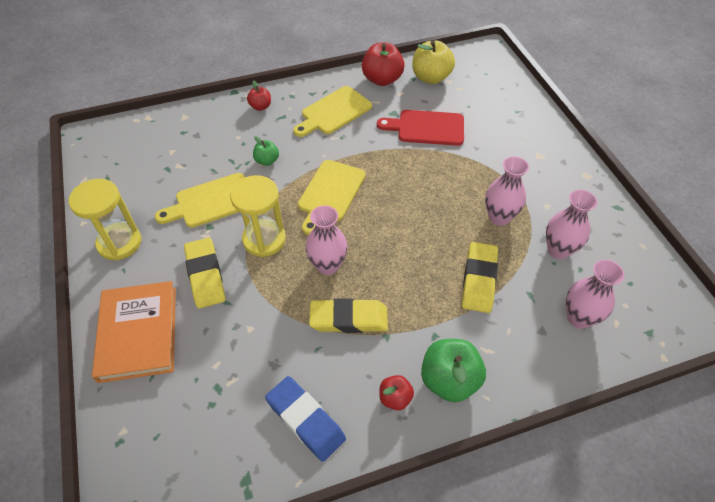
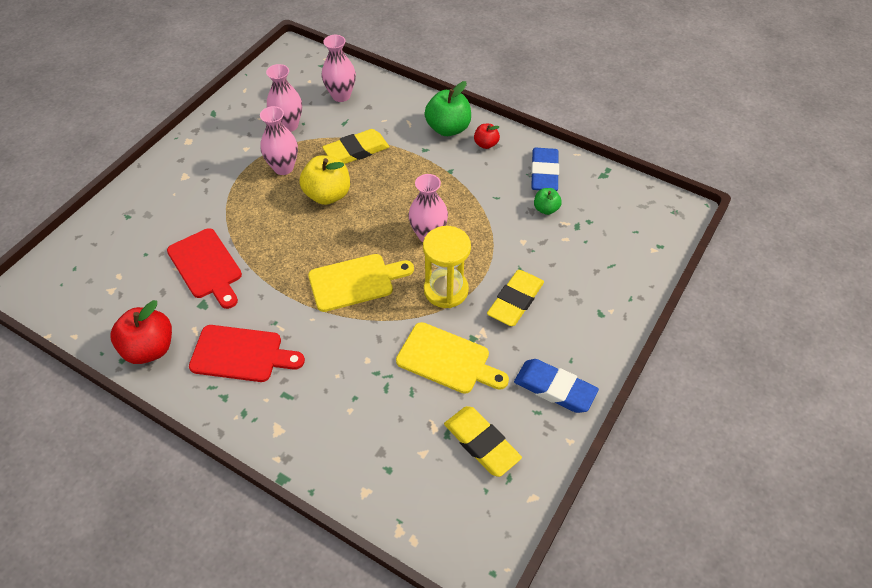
camera: 130 degrees left, 0 degrees up
(119, 243) = (554, 388): yellow hourglass -> blue eraser
(138, 333) = (598, 300): orange book -> none
(260, 106) = (286, 428): red apple -> none
(267, 161) = (360, 357): green apple -> green apple (546, 209)
(333, 112) = (241, 354): yellow cutting board -> red cutting board
(349, 319) = (458, 196): yellow eraser -> yellow eraser (481, 443)
(431, 77) = (115, 308): yellow apple -> yellow apple (327, 195)

